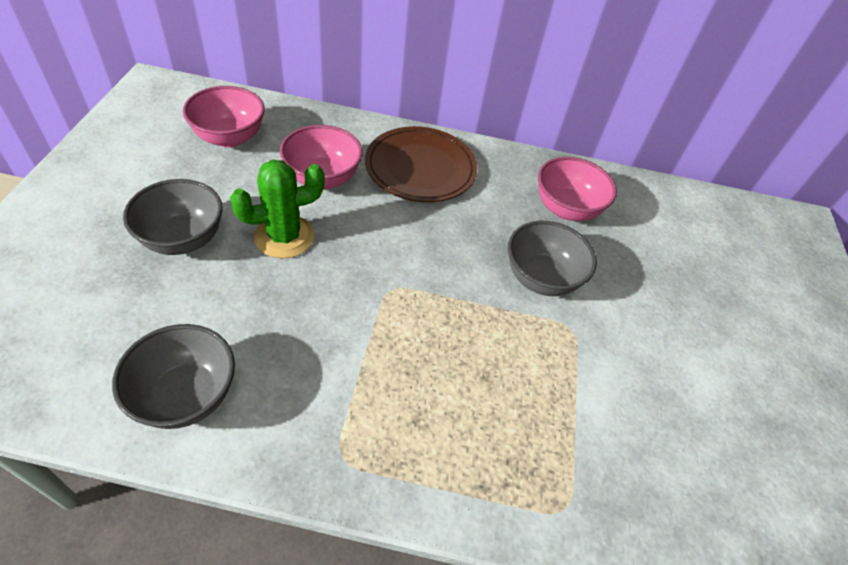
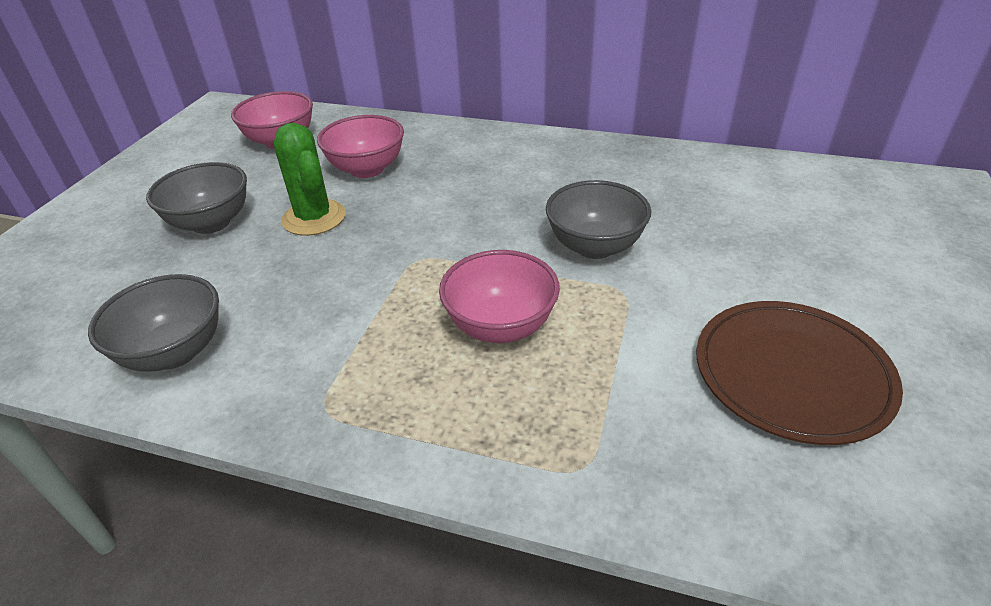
camera: 15 degrees right, 10 degrees down
(284, 236) = (314, 218): green cactus -> green cactus turned 75 degrees clockwise
(420, 168) = (475, 156): brown plate -> brown plate (791, 374)
(566, 209) = (637, 184): pink bowl -> pink bowl (500, 326)

